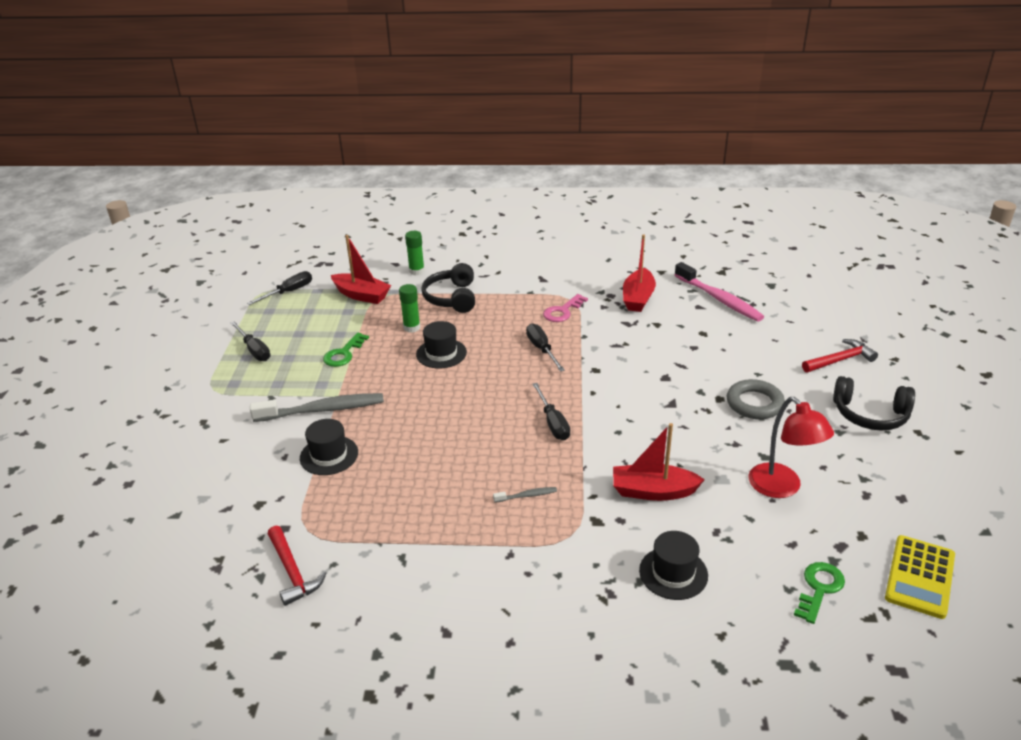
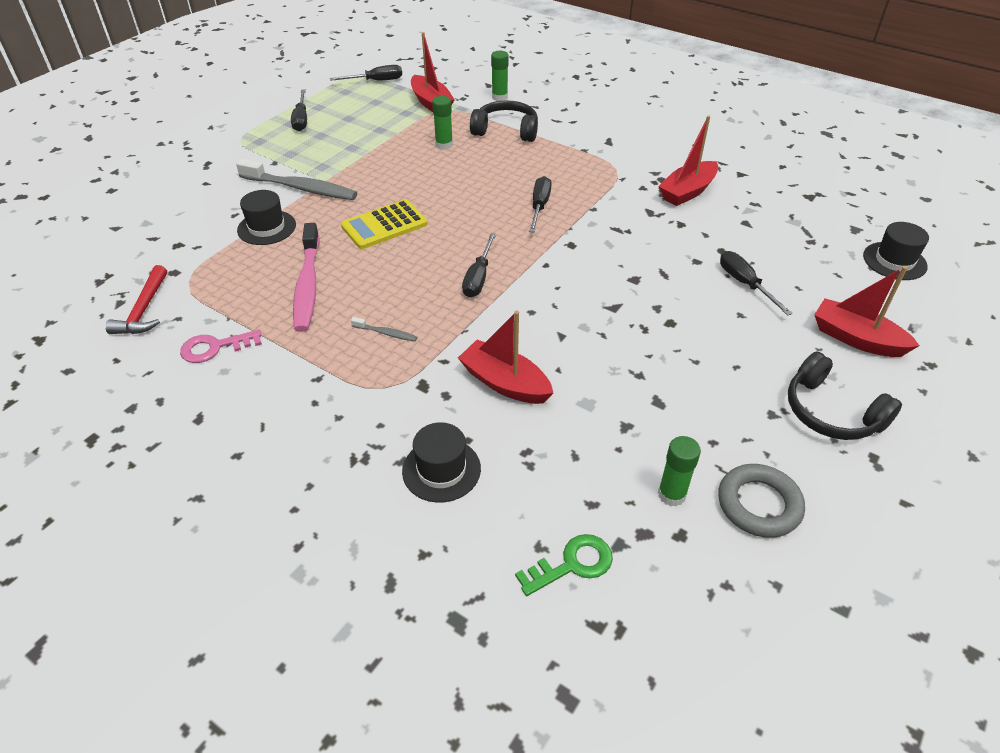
camera: 30 degrees right, 10 degrees up
(344, 353) = (365, 147): green key -> none
(441, 353) = (445, 177): black hat -> black hat (894, 261)
(452, 298) = (506, 131): black headphones -> black headphones turned 75 degrees clockwise
(562, 311) = (597, 178): pink key -> pink key (215, 347)
(719, 299) = (777, 223): pink toothbrush -> pink toothbrush (308, 285)
(740, 351) = (745, 284): none -> black screwdriver
(754, 403) = (703, 343): grey ring -> grey ring (759, 504)
(782, 488) = (642, 442): red lamp -> none
(832, 513) = (671, 494): none -> green glue stick
(840, 360) = (856, 338): red hammer -> red boat
(920, 577) = (702, 615): yellow calculator -> yellow calculator (384, 225)

